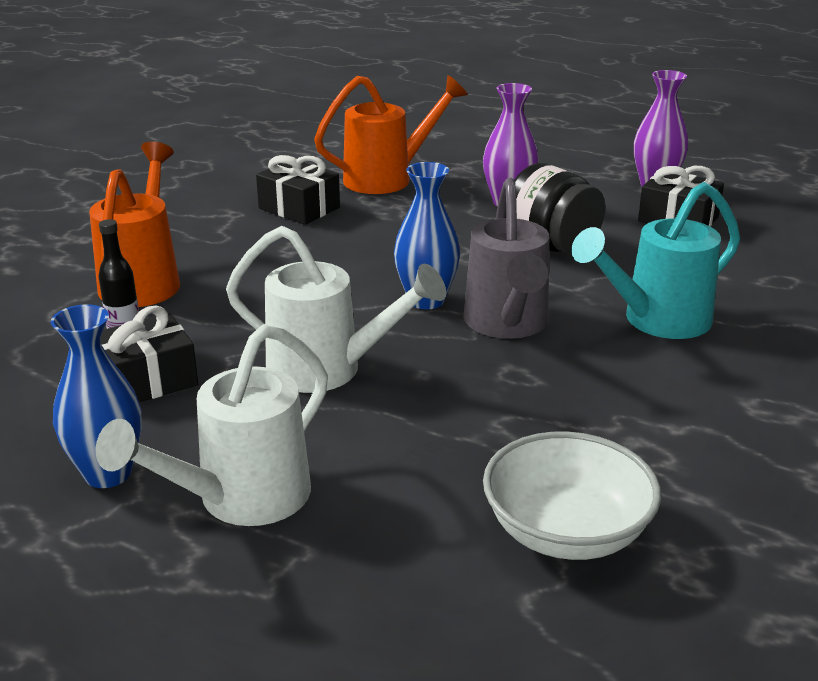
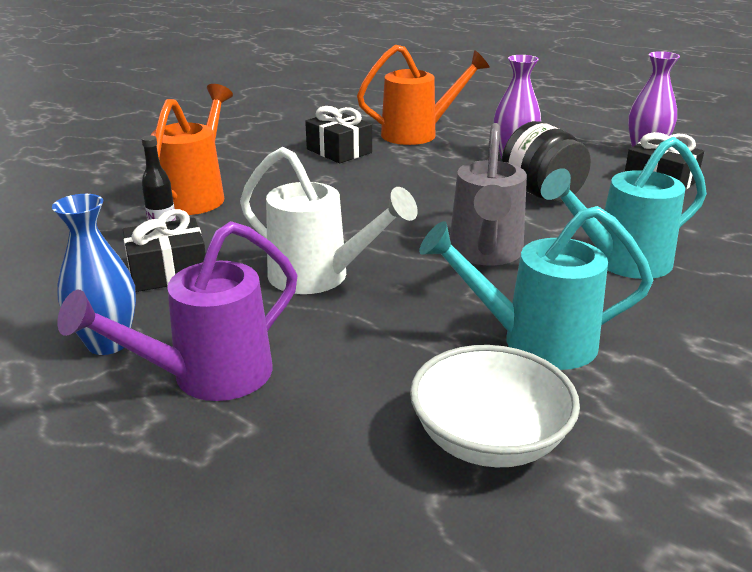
camera: 10 degrees right, 0 degrees up
(241, 500) = (208, 377): white watering can -> purple watering can
(426, 300) = (421, 228): blue vase -> none
(586, 421) = (534, 342): none -> turquoise watering can

